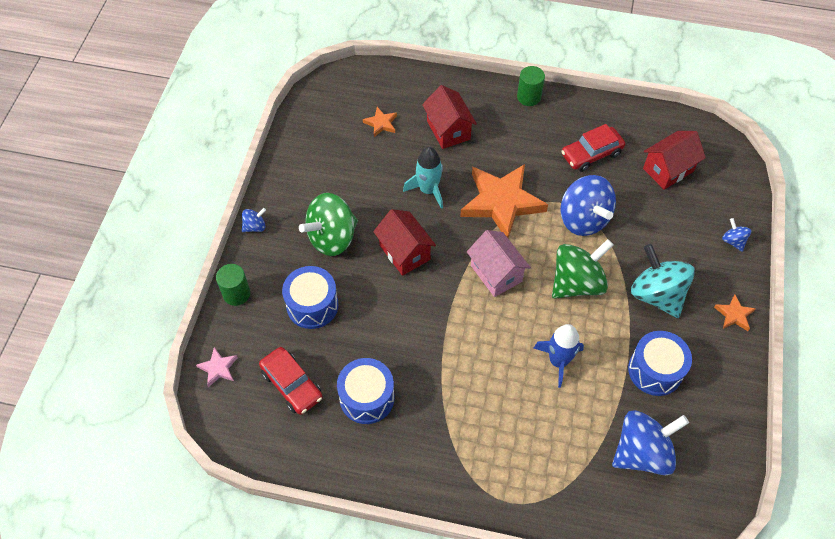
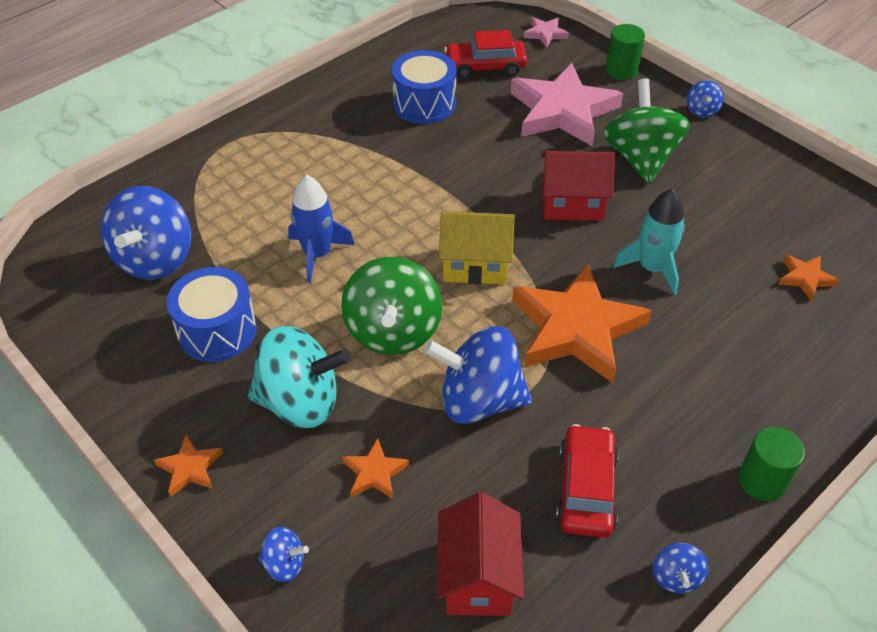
camera: 125 degrees right, 10 degrees down
(312, 305) = (562, 111): blue drum -> pink star
(448, 130) = (748, 342): red house -> none
(496, 273) = (475, 265): pink house -> yellow house
(603, 107) = (676, 577): none -> blue spinning top
(661, 236) = (375, 472): none -> orange star

